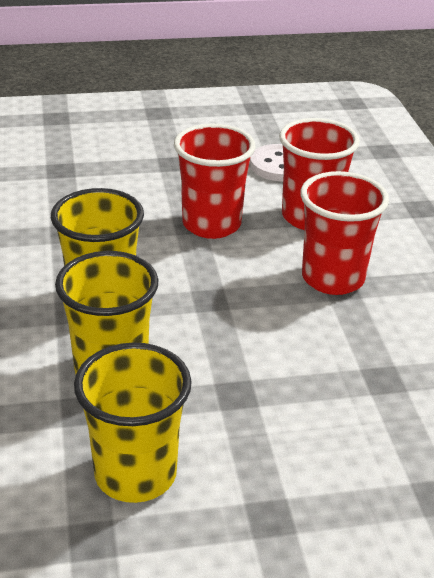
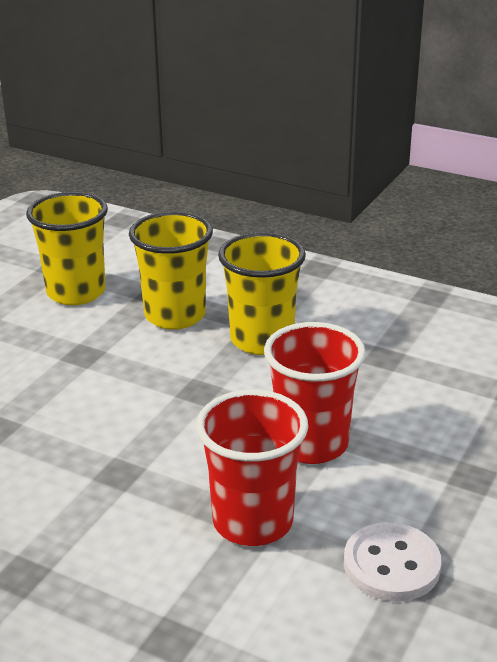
camera: 130 degrees right, 5 degrees down
(332, 278) = (138, 475): red cup -> none

